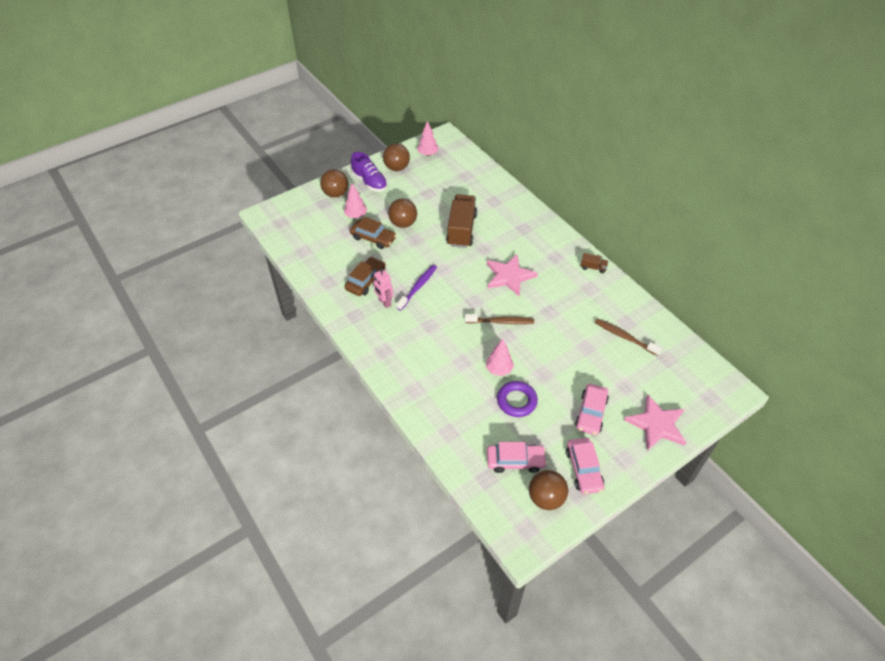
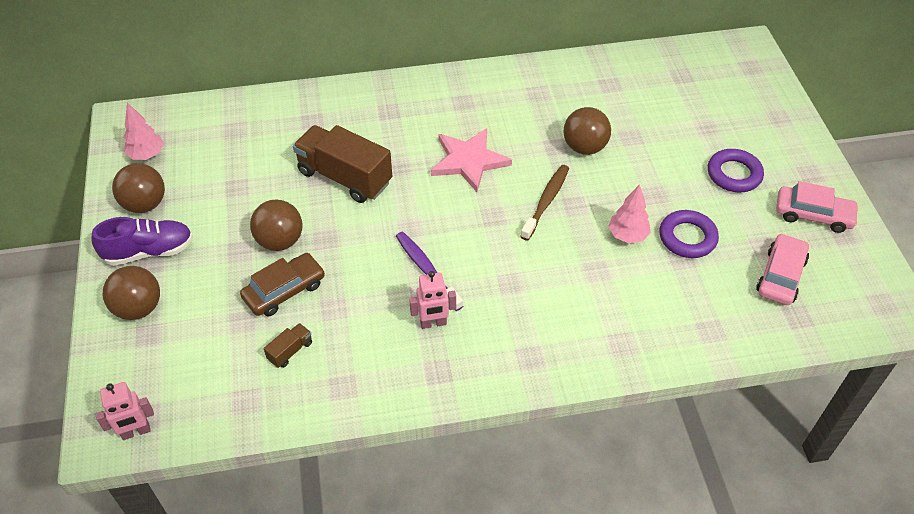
camera: 65 degrees left, 0 degrees up
(271, 223) = (136, 432): none -> pink robot
(356, 216) = (215, 297): pink tree -> none
(366, 281) = (372, 332): brown car -> none
(546, 498) = (844, 267): brown ball -> brown ball (584, 147)
(591, 413) = (734, 174): pink car -> purple ring
(593, 267) = (504, 75): brown truck -> brown truck (290, 351)
(624, 337) = (632, 96): brown toothbrush -> none
(656, 424) = (771, 125): pink star -> none

